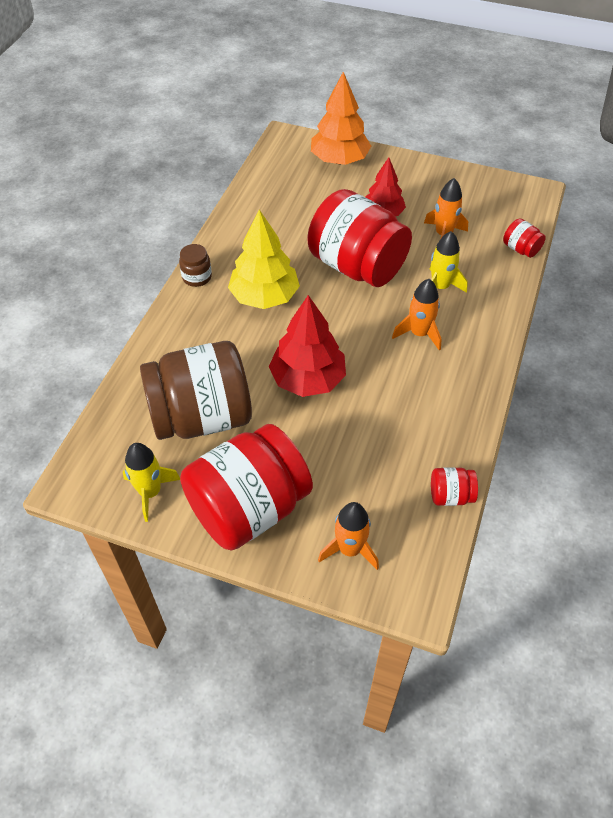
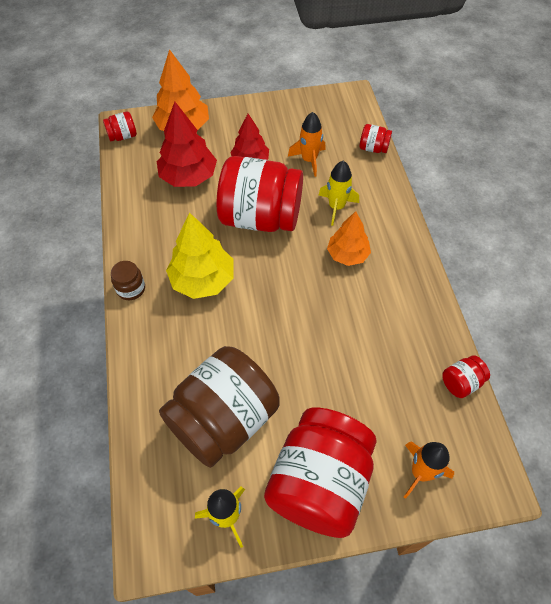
camera: 30 degrees left, 5 degrees up
(278, 148) = (123, 136): none -> red jar
(307, 379) = (288, 338): red tree -> red tree (188, 177)
(419, 333) = (347, 255): orange rocket -> orange tree

